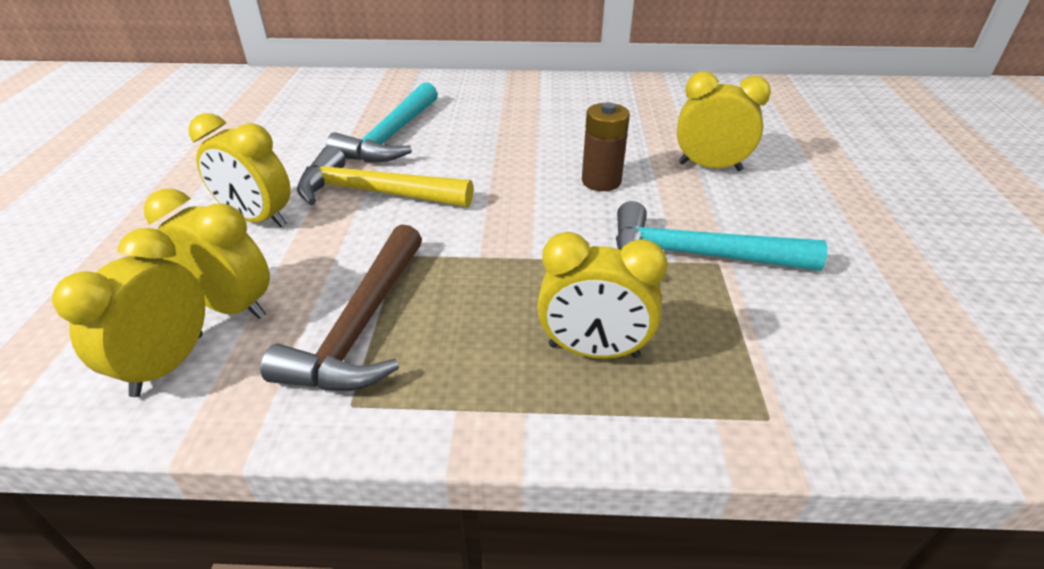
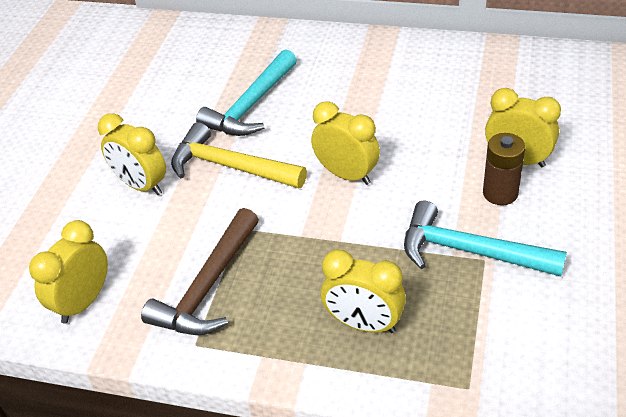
camera: 15 degrees right, 5 degrees up
(232, 306) = (123, 262): yellow clock -> yellow clock (346, 175)
(601, 181) = (416, 169): brown battery -> brown battery (500, 193)

